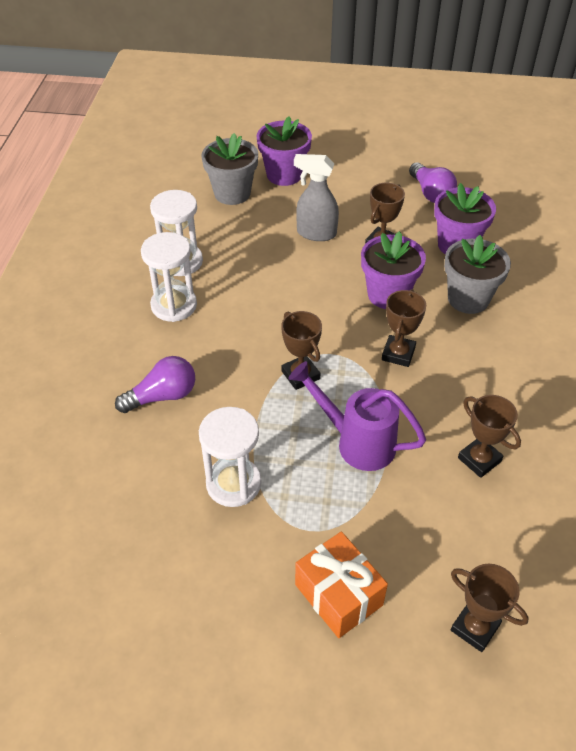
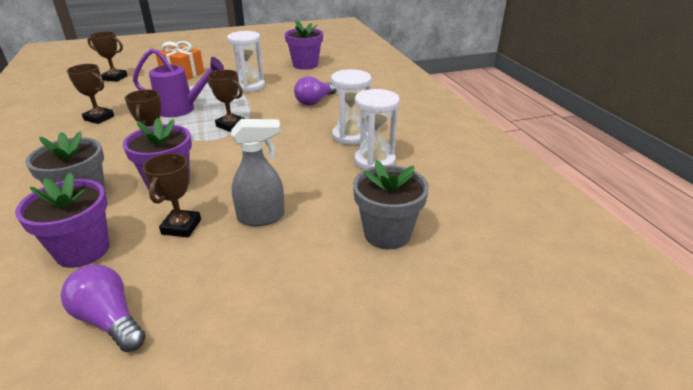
camera: 155 degrees right, 15 degrees down
(284, 175) = (343, 280): purple flower pot -> purple flower pot (305, 65)

